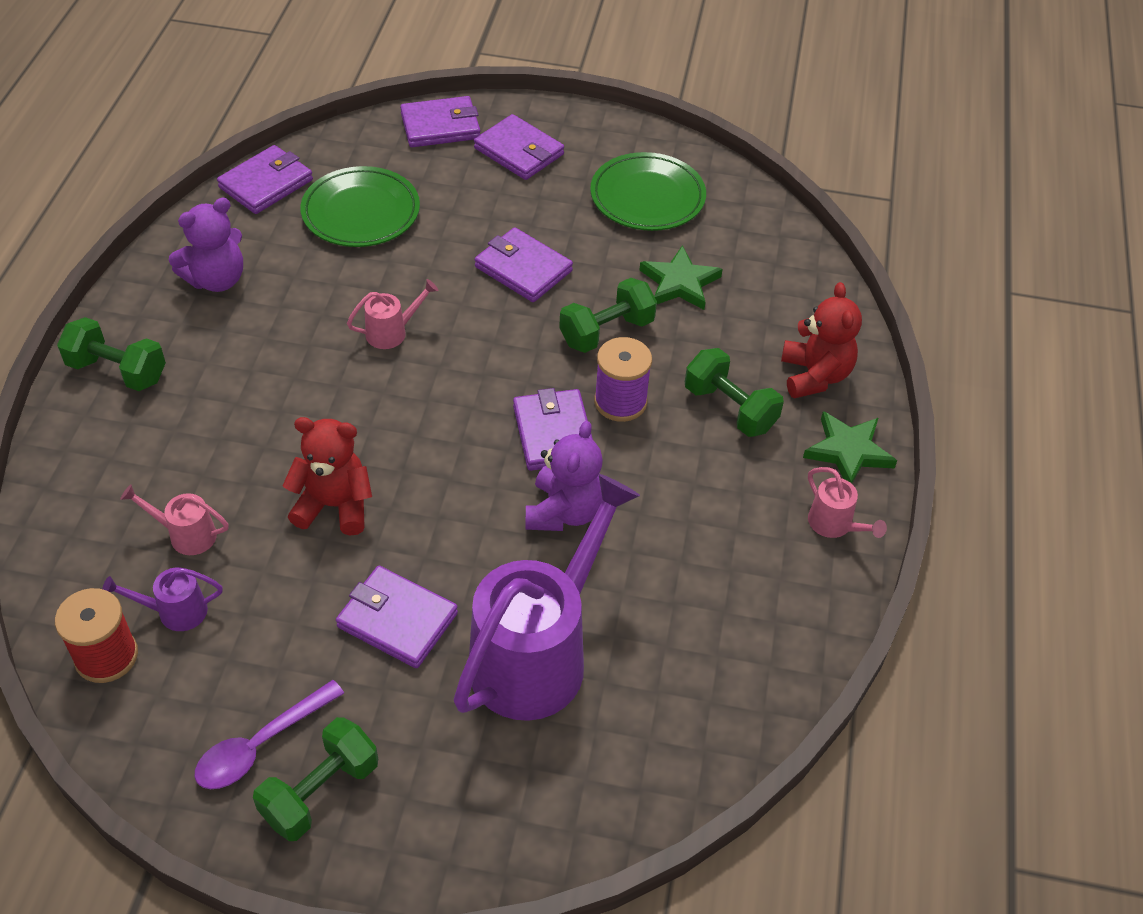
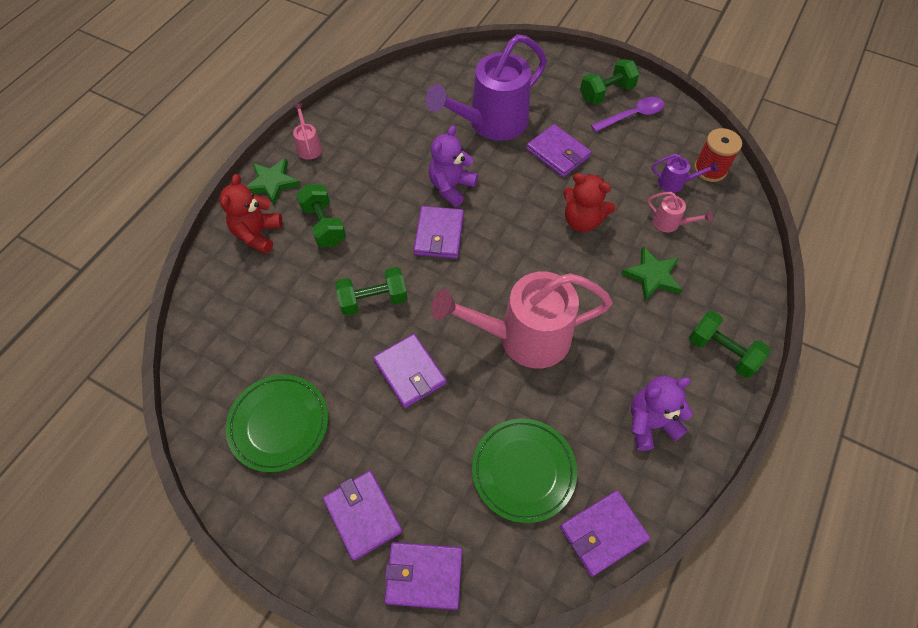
camera: 160 degrees left, 10 degrees up
(392, 332) = (522, 337): pink watering can -> pink watering can, size x2.42
(620, 402) = (389, 246): purple spool -> none
(679, 283) = (301, 329): green star -> green star (652, 276)

